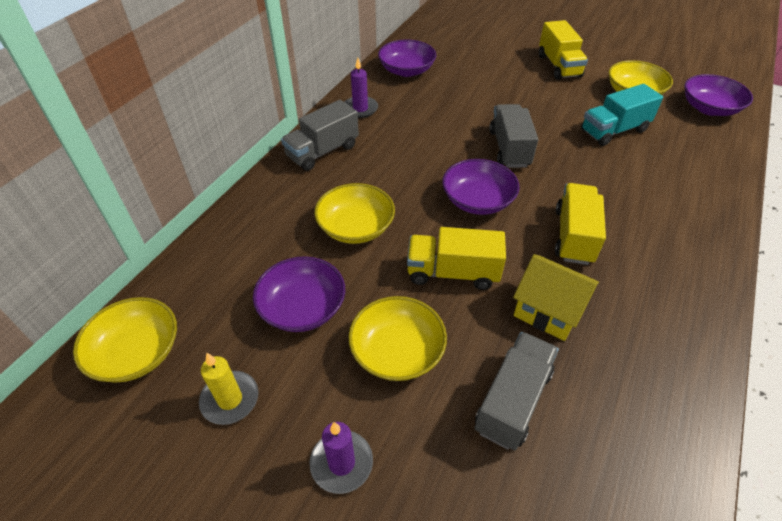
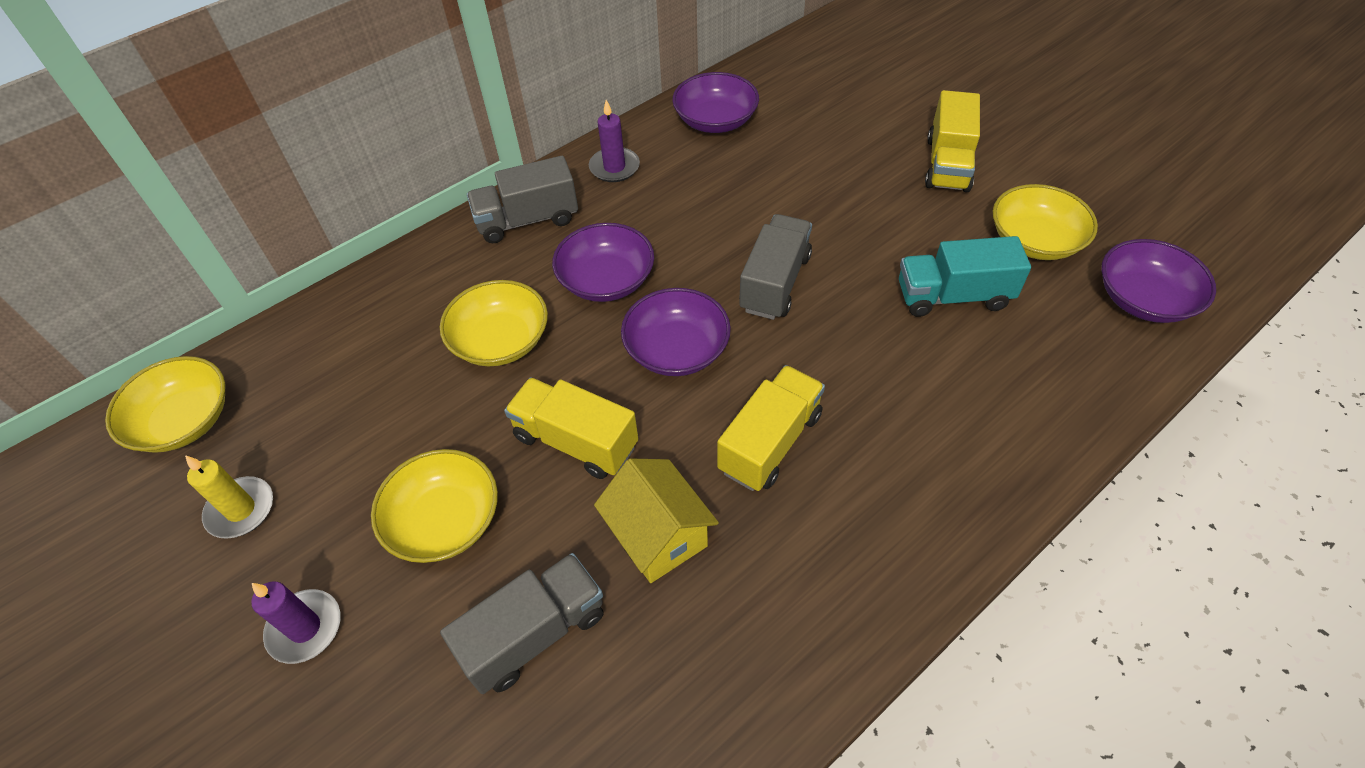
camera: 25 degrees right, 5 degrees up
(303, 308) = (377, 427): purple bowl -> purple bowl (606, 280)

